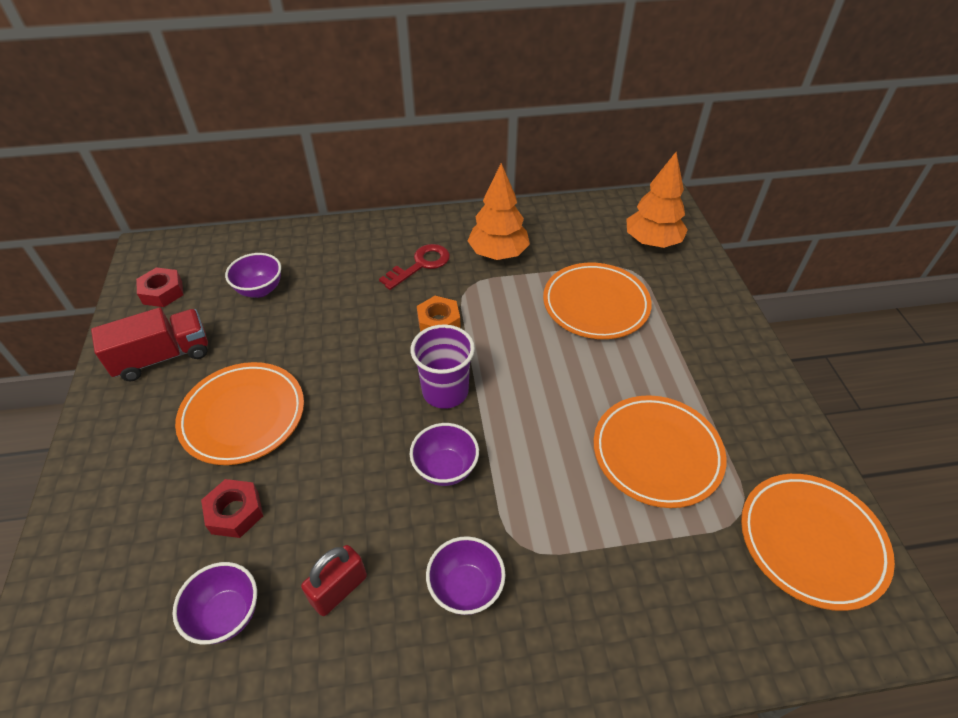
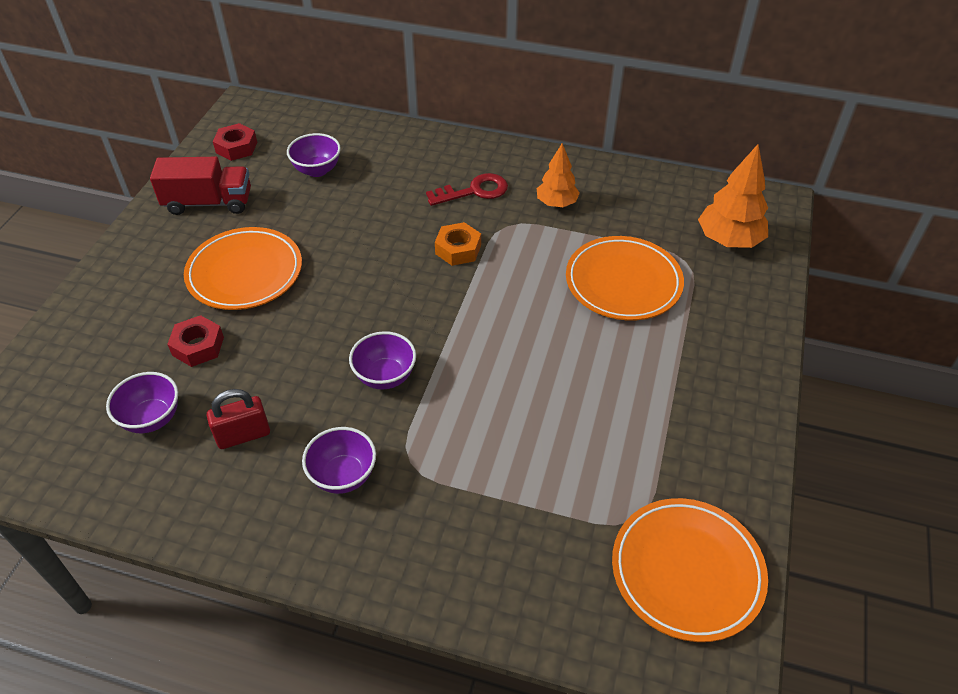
camera: 25 degrees right, 0 degrees up
(445, 391) = (425, 312): purple cup -> none
(498, 254) = (556, 203): orange tree -> orange tree, size x0.65
(657, 453) = (588, 437): orange plate -> none

